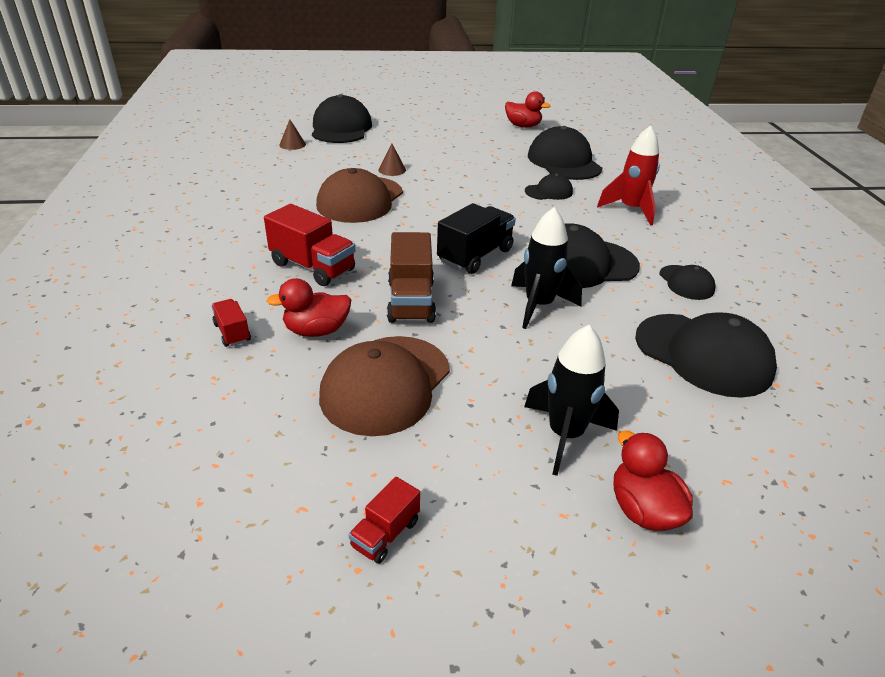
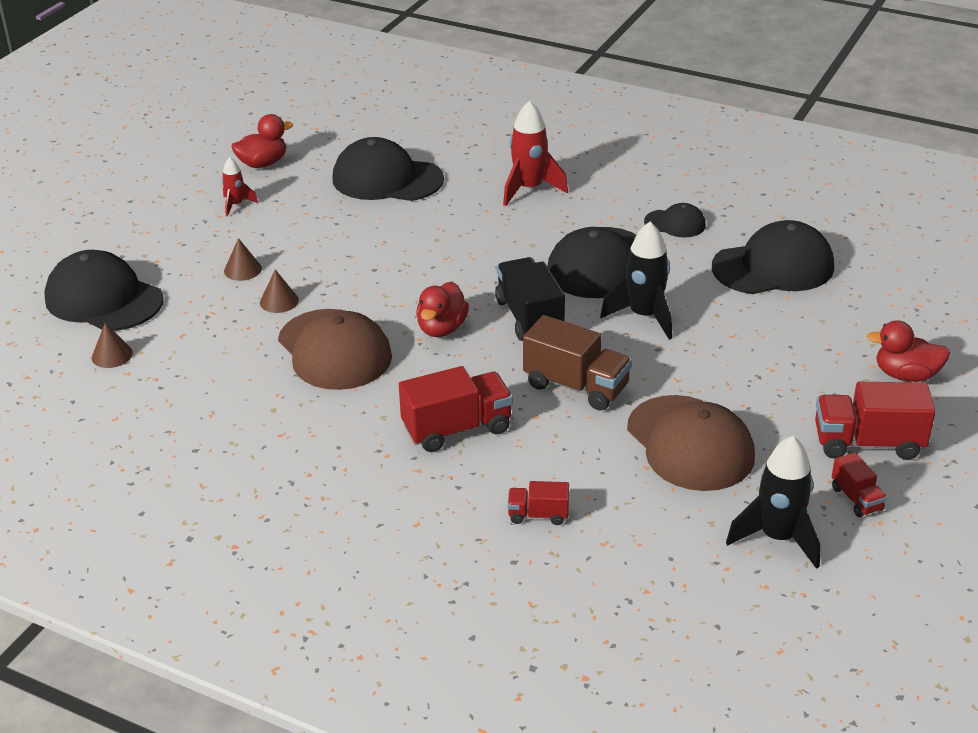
camera: 55 degrees left, 0 degrees up
(316, 331) = (578, 460): red duck -> red duck (442, 328)
(411, 151) = (242, 269): none -> brown cone
(471, 132) = (236, 205): none -> red rocket
(490, 513) = (868, 443): none -> red truck
(549, 192) = (444, 219): black cap -> none
(565, 435) = (814, 376): black rocket -> black rocket (777, 538)

